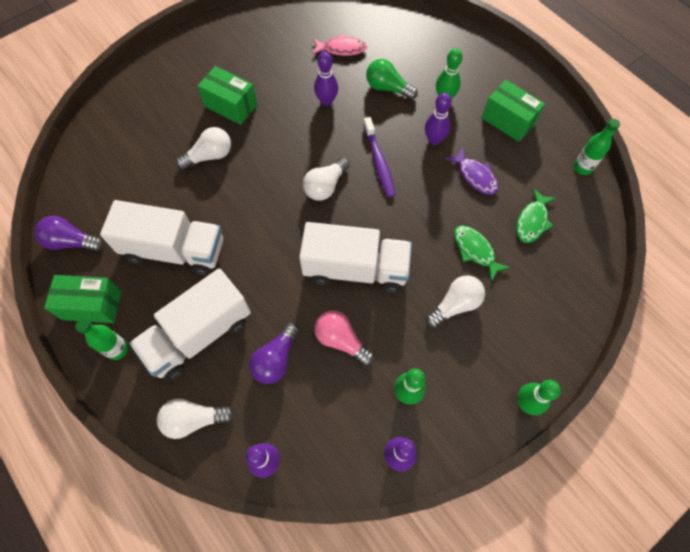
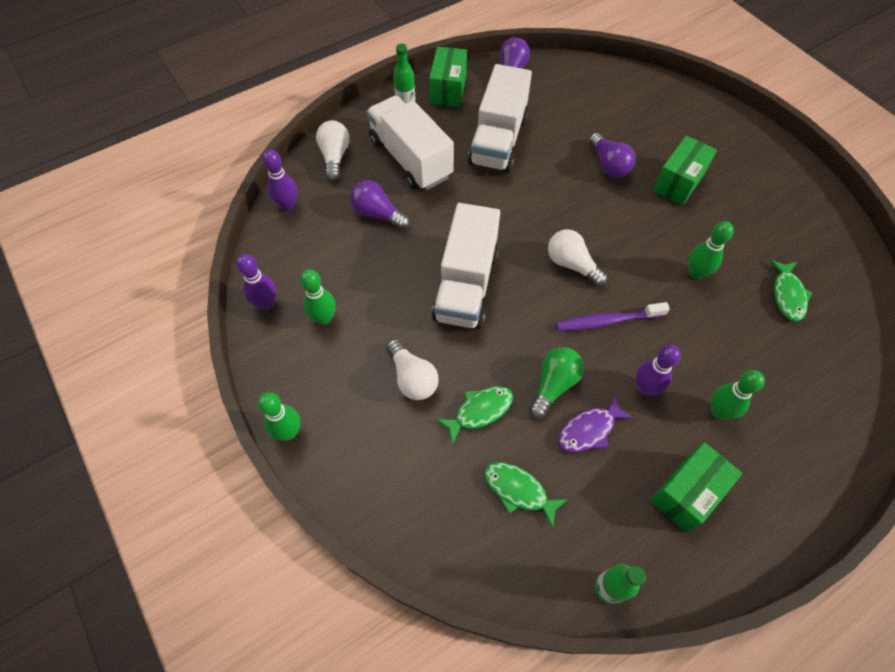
camera: 95 degrees right, 5 degrees down
(209, 156) = (608, 165): white light bulb -> purple light bulb
(326, 101) = (696, 273): purple bowling pin -> green bowling pin
(341, 49) = (787, 295): pink fish -> green fish
(341, 340) = (388, 266): pink light bulb -> none
(388, 88) = (727, 343): green light bulb -> green light bulb (553, 385)

